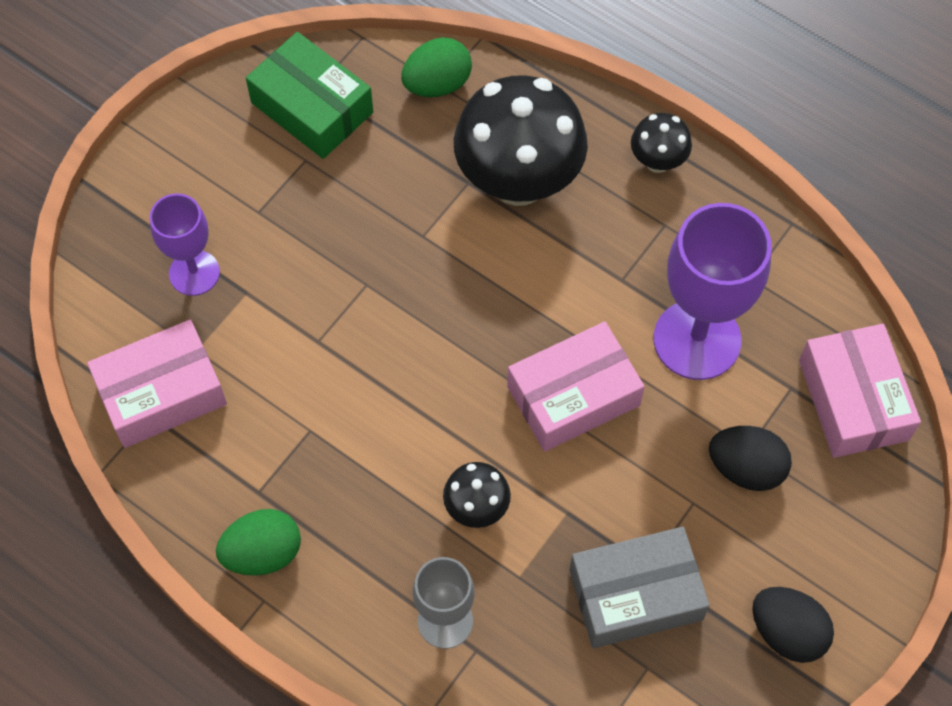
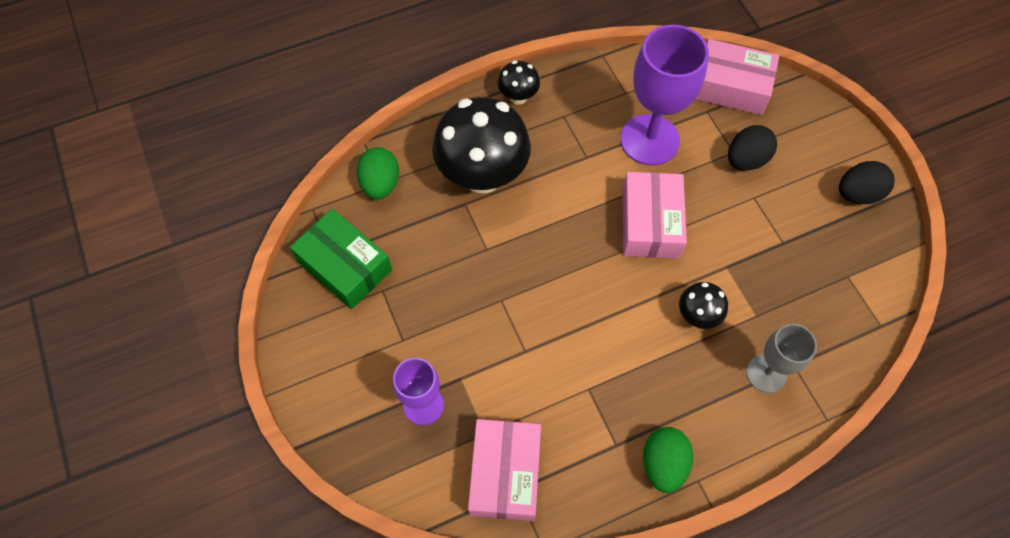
camera: 60 degrees left, 0 degrees up
(312, 107) = (345, 266): green box -> green box turned 60 degrees clockwise
(635, 595) = (798, 258): grey box -> none

